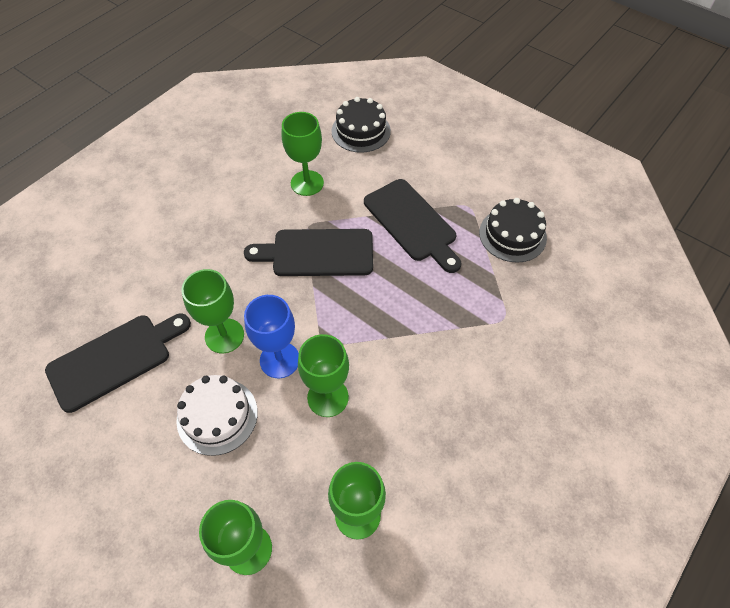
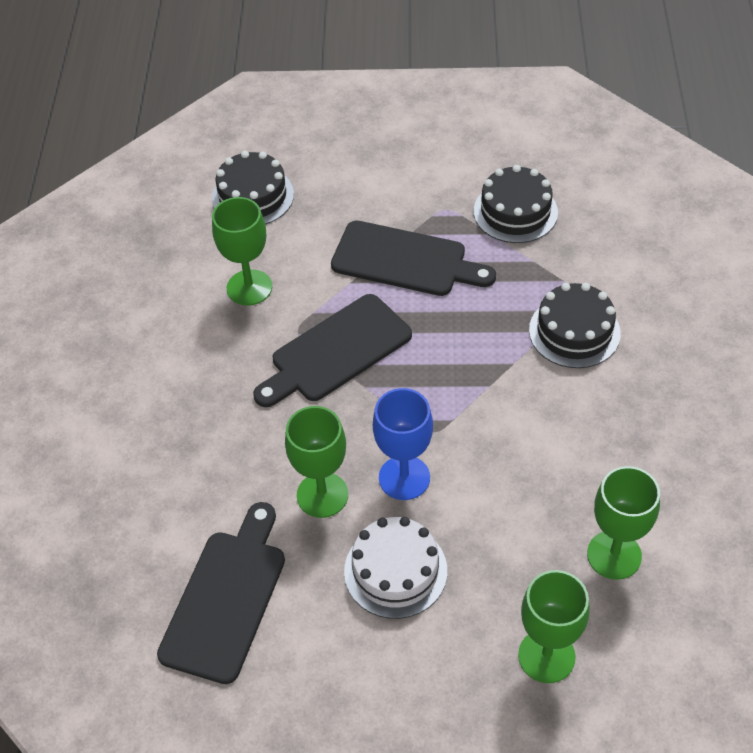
camera: 35 degrees left, 5 degrees down
(328, 397) = (486, 478): green goblet -> none
(477, 340) = (574, 331): none -> black cake

